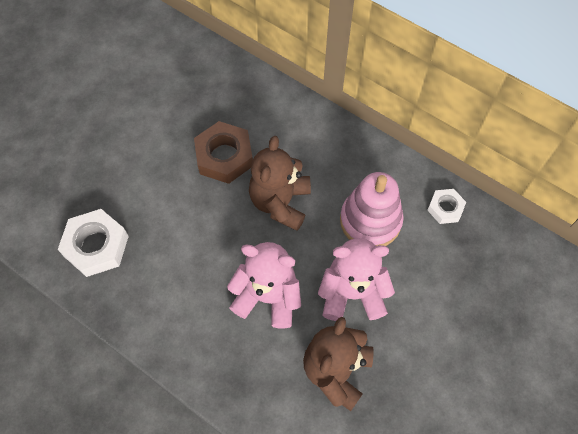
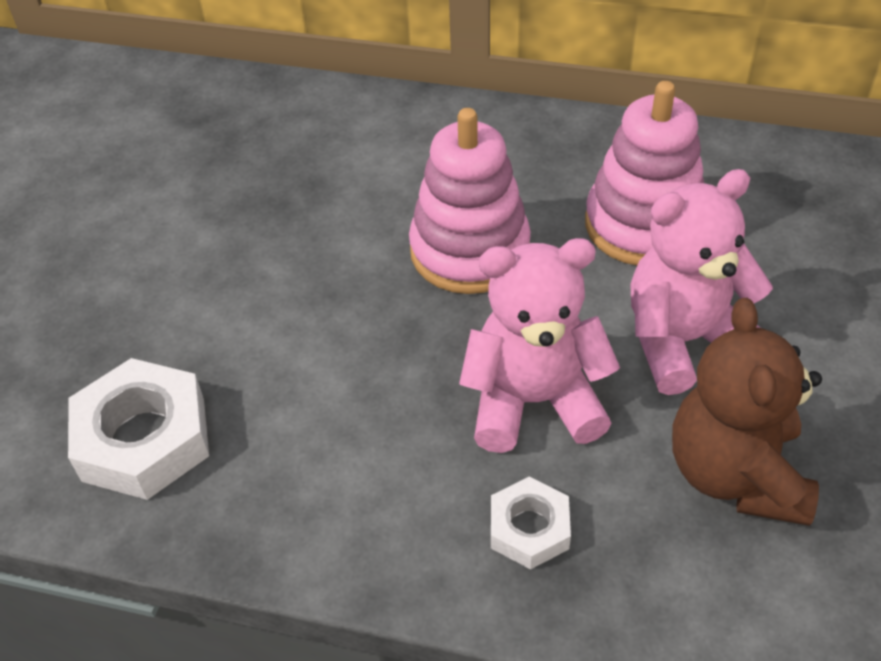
camera: 20 degrees left, 15 degrees down
(224, 156) = (328, 217): brown nut -> none
(280, 202) = (470, 250): brown teddy bear -> pink stacking toy
(445, 208) = (754, 168): white nut -> white nut (529, 528)

